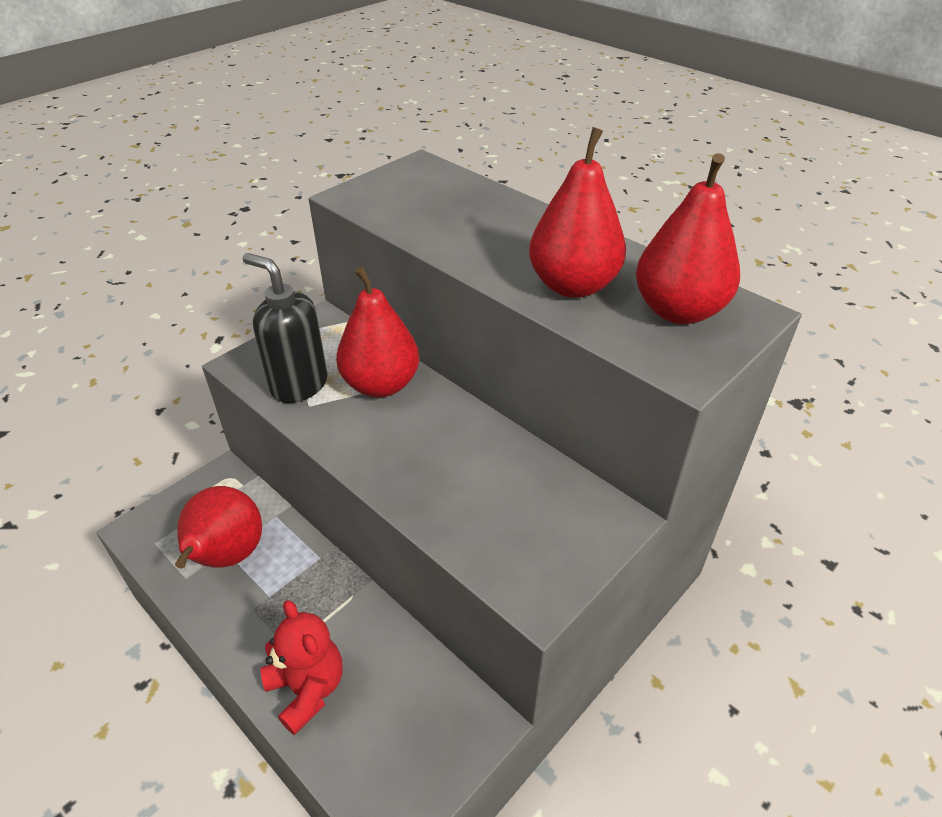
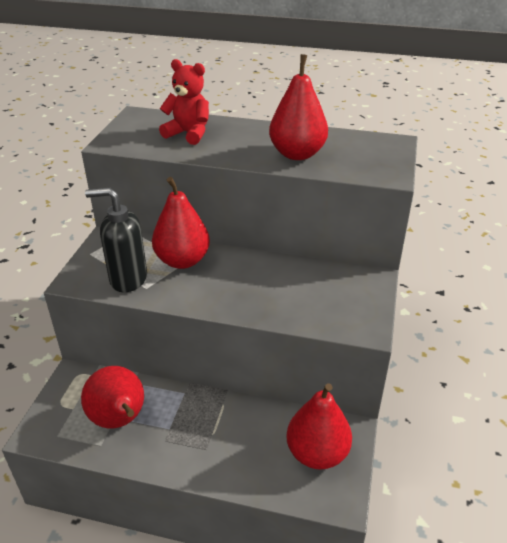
camera: 30 degrees left, 5 degrees down
(307, 689) = (238, 464): red teddy bear -> red teddy bear (188, 134)
(678, 311) = (361, 151): red pear -> red pear (317, 453)

